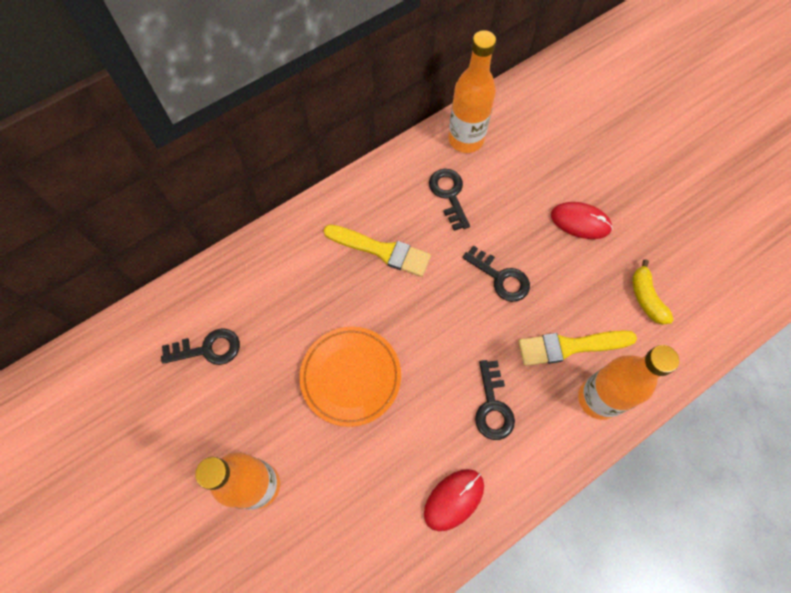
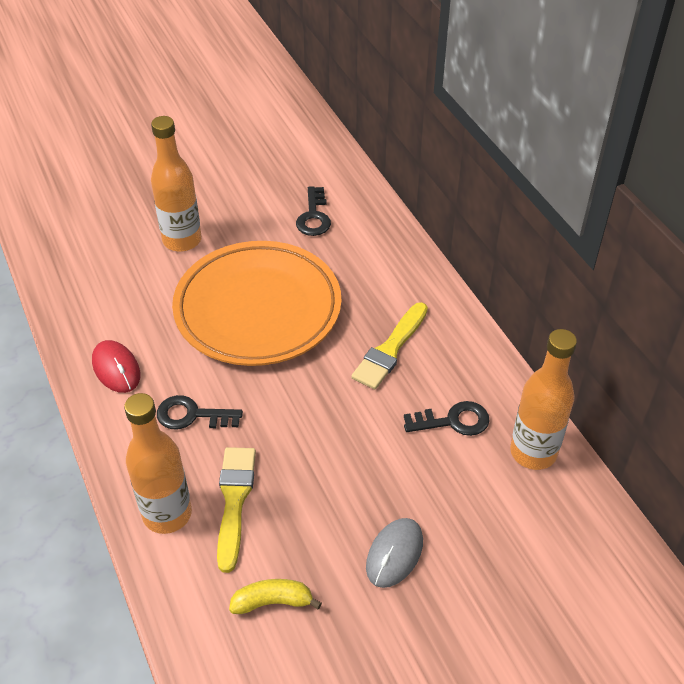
camera: 100 degrees right, 20 degrees down
(351, 377) = (258, 309): orange plate -> orange plate, size x1.68
(500, 278) = (334, 451): black key -> none
(580, 222) = (394, 554): red mouse -> grey mouse

